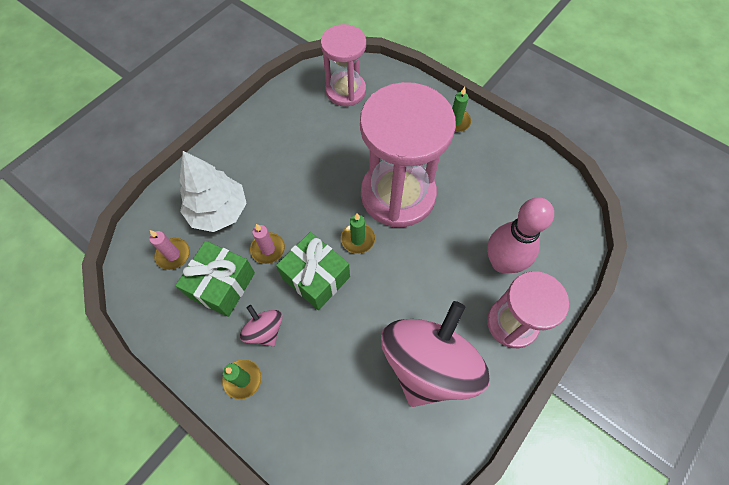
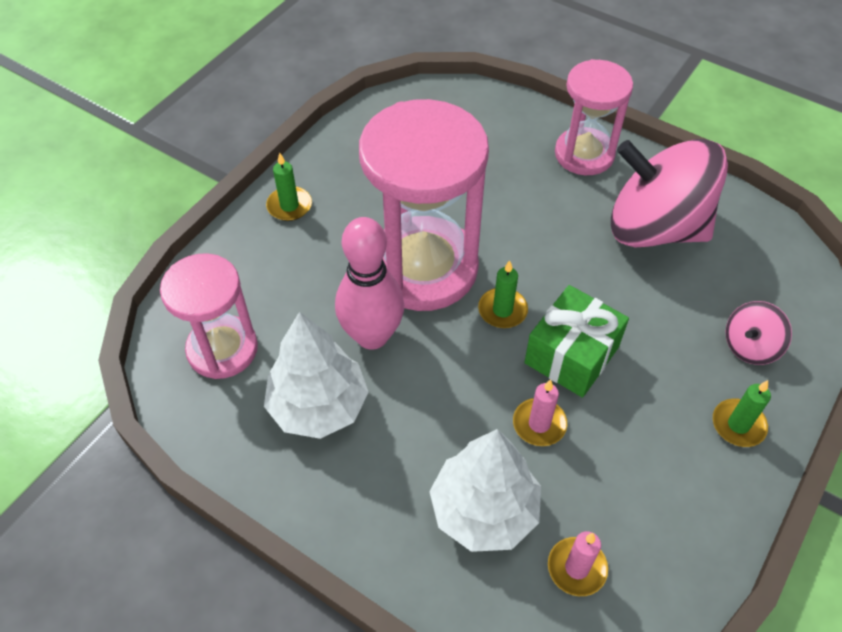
camera: 95 degrees left, 10 degrees down
(222, 285) = (611, 479): green gift -> none
(265, 330) = (664, 408): pink spinning top -> pink spinning top (750, 346)
(301, 135) = (318, 406): none -> white tree
(502, 262) = (509, 161): pink bowling pin -> pink bowling pin (372, 336)

